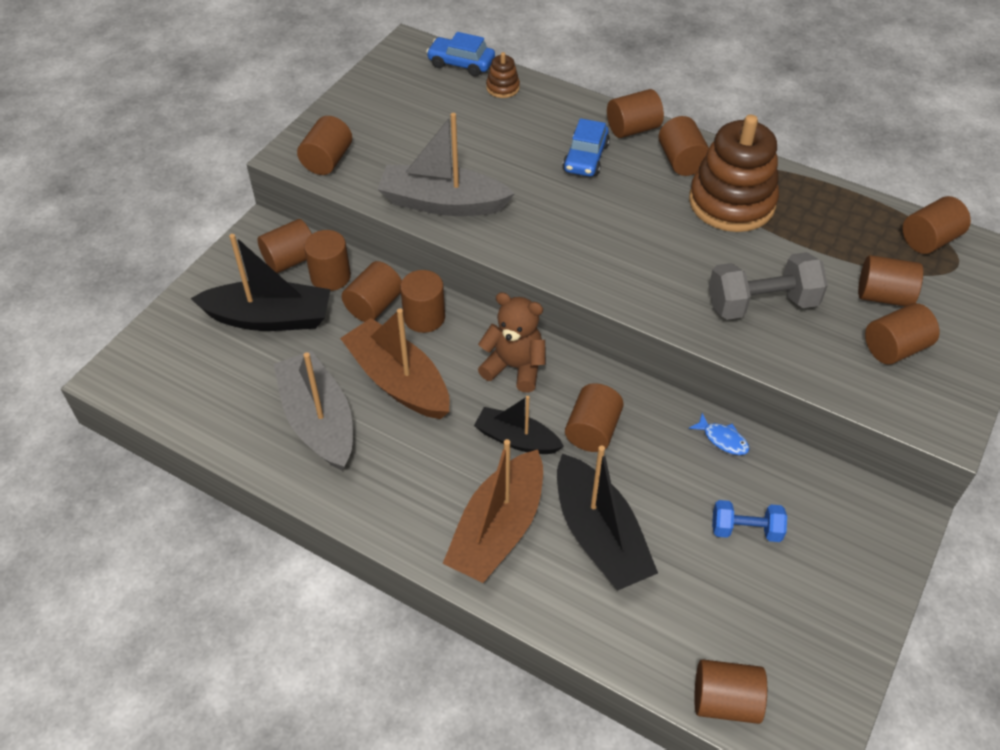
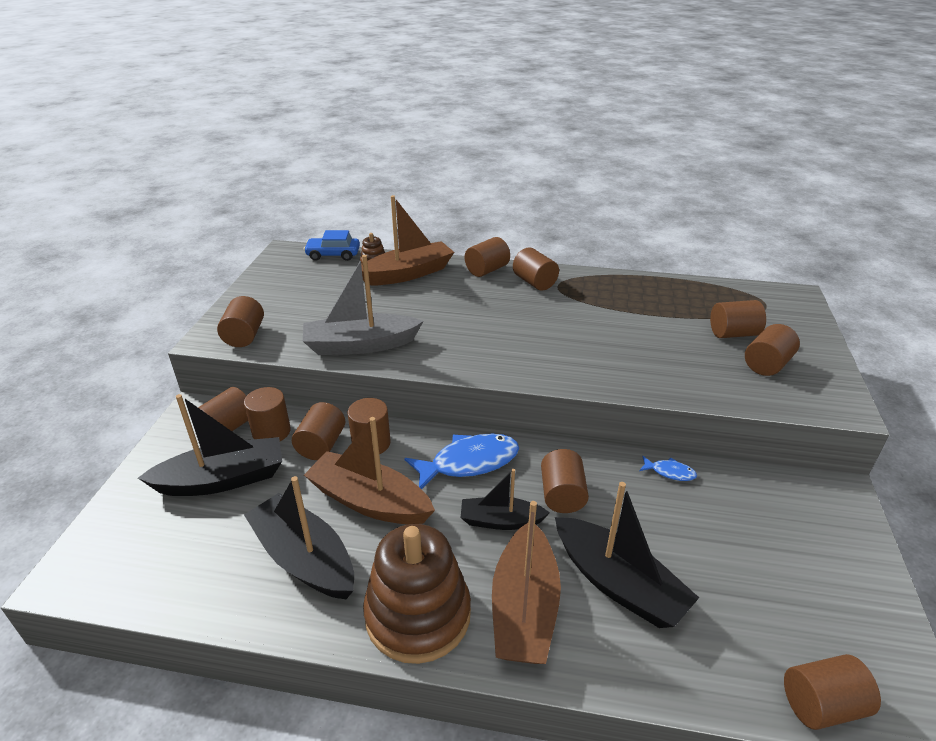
camera: 20 degrees left, 15 degrees down
(319, 421) = (304, 558): grey boat -> black boat
(514, 367) = (469, 462): brown teddy bear -> blue fish
(536, 113) = (408, 274): none -> brown boat
(585, 158) = (462, 294): blue car -> none
(731, 202) = (587, 300): brown stacking toy -> brown stacking toy (418, 615)
(745, 530) = (734, 539): blue dumbbell -> none
(761, 304) = (653, 358): grey dumbbell -> none
(929, 240) = (736, 294): brown cylinder -> none

